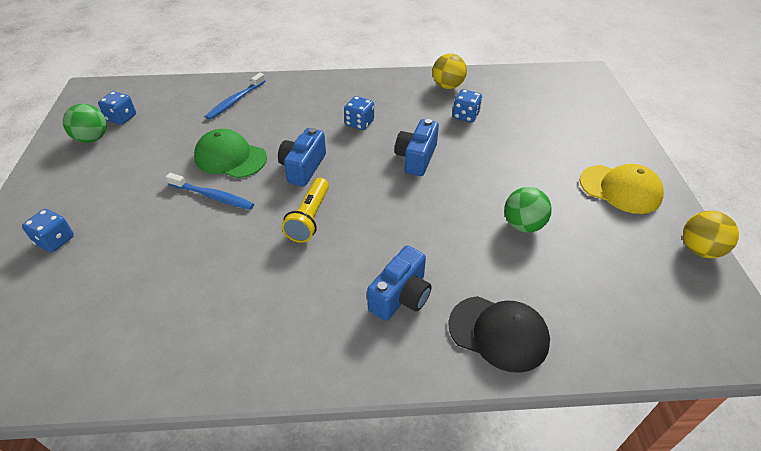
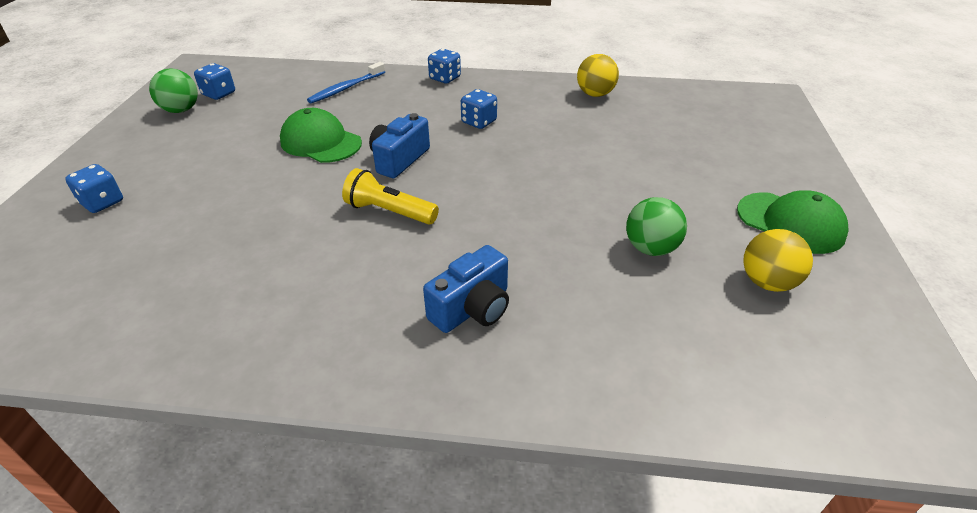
camera: 10 degrees right, 5 degrees down
(213, 196) = (287, 178): blue toothbrush -> none
(309, 218) = (389, 212): yellow flashlight -> yellow flashlight turned 90 degrees clockwise
(416, 158) = (536, 163): blue camera -> none
(465, 116) = (608, 126): blue dice -> blue dice (445, 78)
(498, 333) = (586, 367): black cap -> none
(620, 189) = (790, 223): yellow cap -> green cap
(699, 249) = (888, 305): yellow ball -> yellow ball (767, 282)

